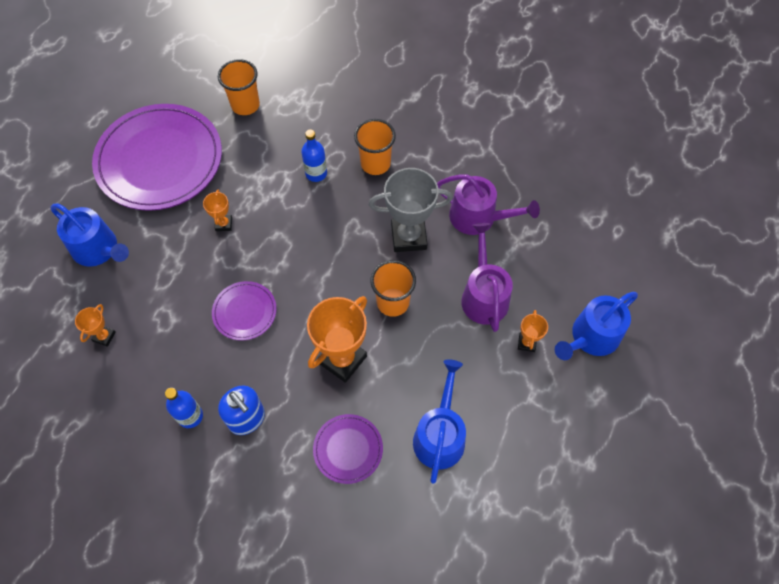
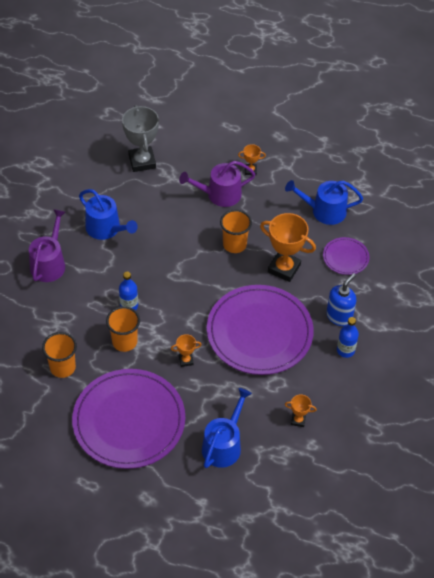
camera: 100 degrees left, 10 degrees down
(244, 312) = (259, 332): purple plate -> purple plate, size x2.18
(375, 164) = (115, 268): orange cup -> orange cup (124, 342)
(409, 237) = (179, 240): grey trophy -> grey trophy (142, 161)
(478, 217) = (156, 201): purple watering can -> purple watering can (49, 263)
(591, 337) = (239, 138): blue watering can -> blue watering can (106, 229)

